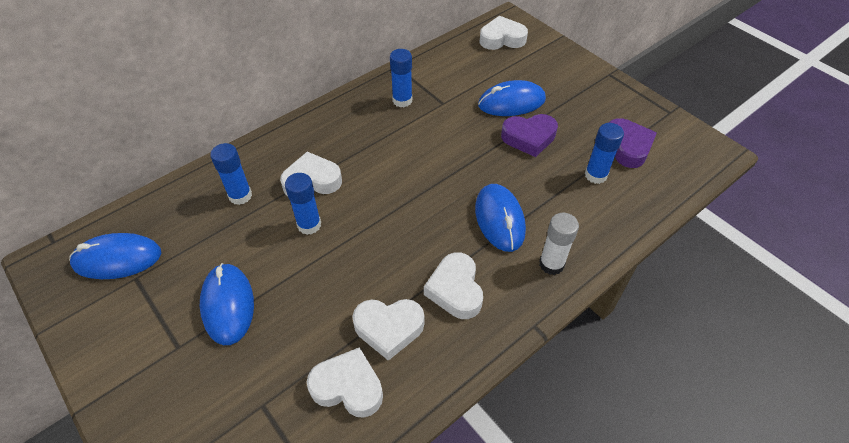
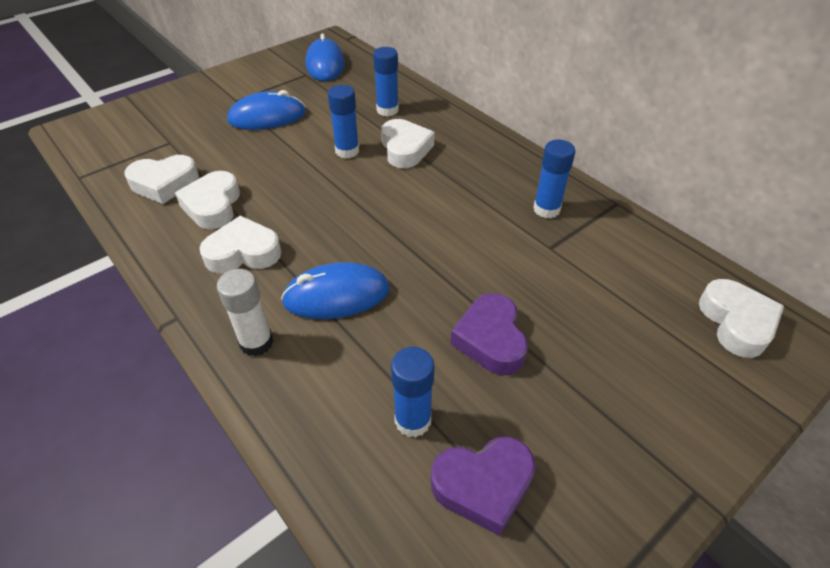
camera: 90 degrees right, 5 degrees down
(348, 387) = (164, 184): white heart -> white heart turned 60 degrees clockwise
(511, 102) = (568, 324): blue mouse -> none

